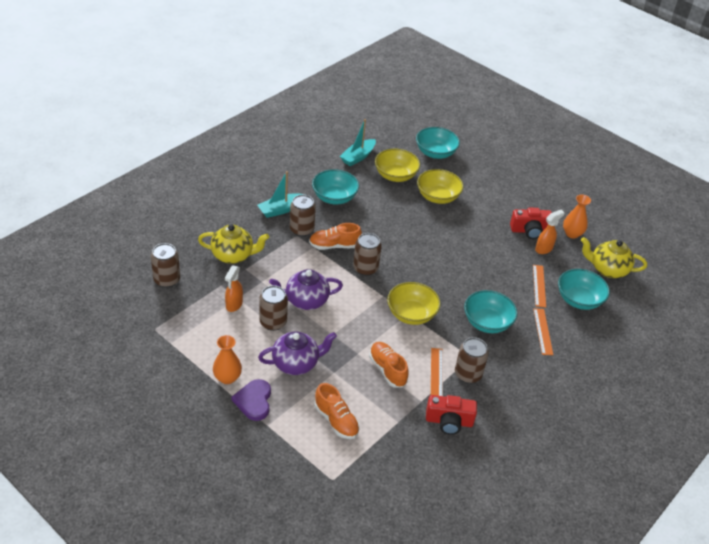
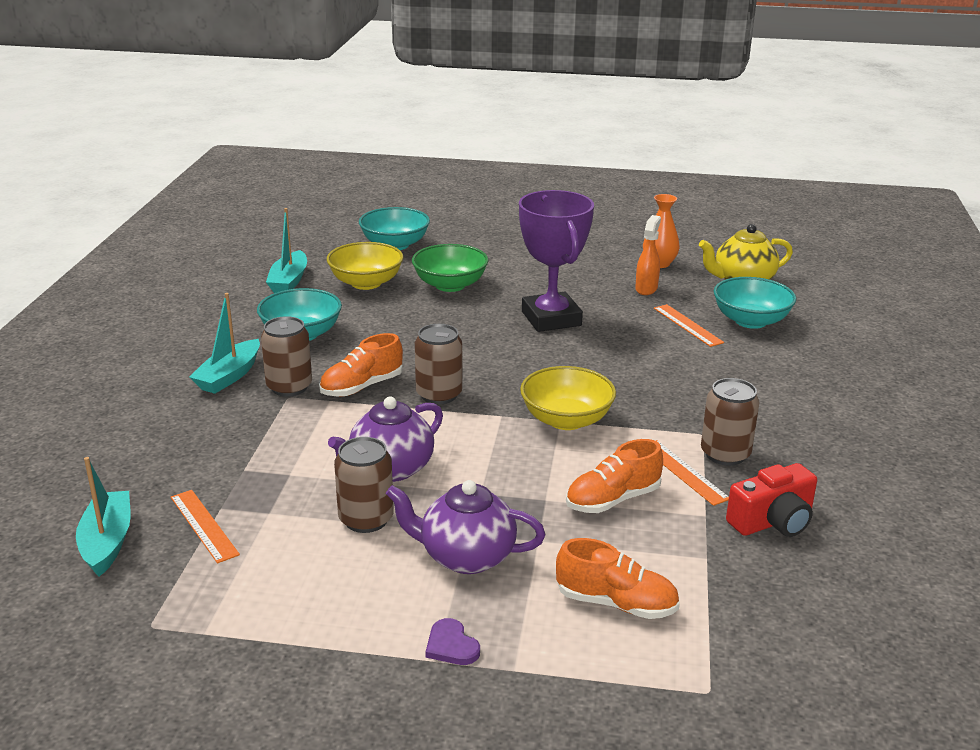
camera: 30 degrees left, 15 degrees down
(167, 280) = (107, 542): brown can -> turquoise boat
(227, 378) = (367, 634): orange vase -> none
(233, 255) = (204, 460): yellow teapot -> none
(234, 305) = (272, 525): orange spray bottle -> none
(254, 401) = (451, 645): purple heart -> purple heart, size x0.62
(296, 363) = (465, 557): purple teapot -> purple teapot turned 120 degrees counterclockwise
(387, 370) = (613, 500): orange shoe -> orange shoe turned 60 degrees counterclockwise
(438, 197) = (450, 285): yellow bowl -> green bowl
(468, 246) = (551, 318): none -> purple trophy
(487, 322) = (676, 387): turquoise bowl -> none
(529, 231) = (607, 278): red camera -> none
(543, 331) = (753, 368): orange ruler -> orange ruler (204, 525)

